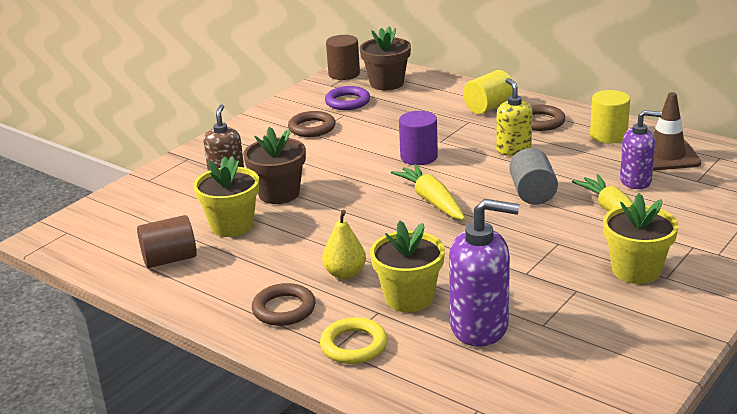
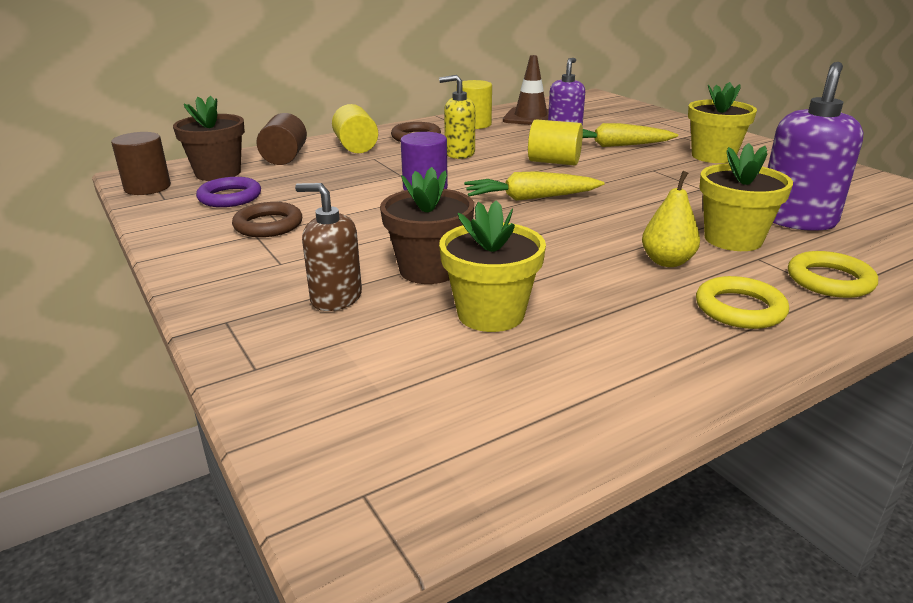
camera: 70 degrees left, 0 degrees up
(170, 259) = (559, 379): brown cylinder -> brown cylinder (285, 158)
(284, 309) = (739, 309): brown ring -> yellow ring
(532, 193) = (554, 162): grey cylinder -> yellow cylinder

